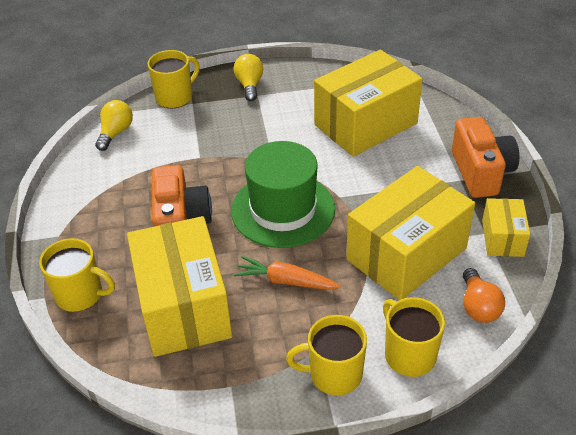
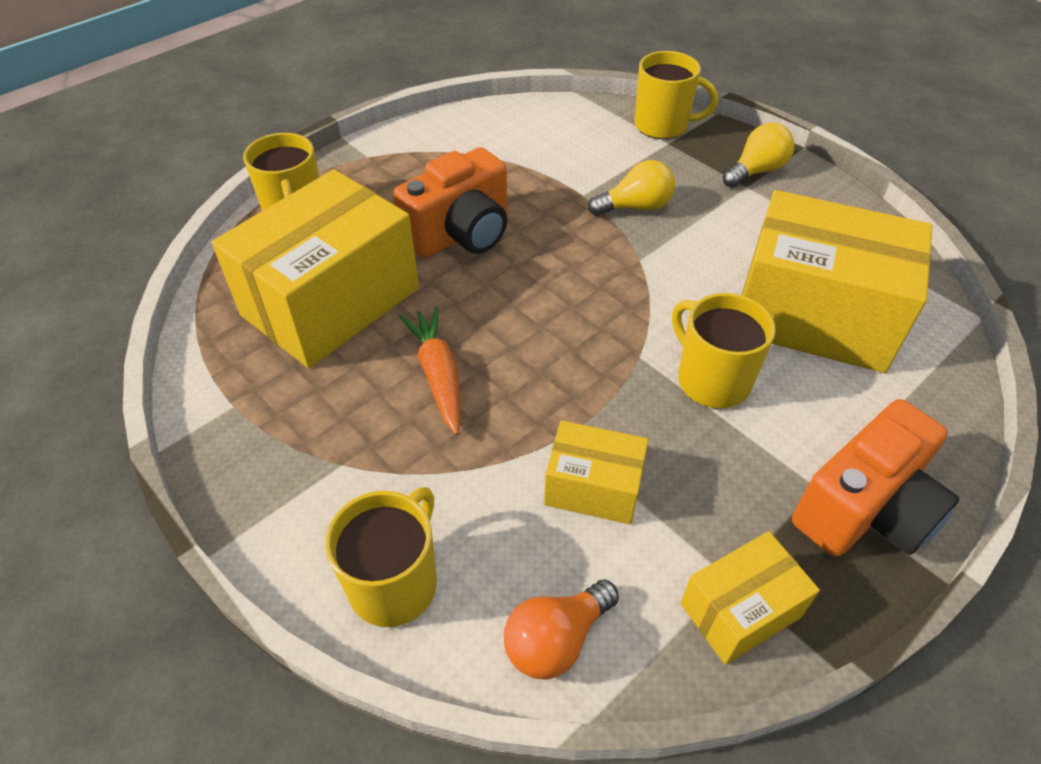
camera: 55 degrees right, 5 degrees up
(115, 133) = (556, 114): yellow light bulb -> yellow light bulb (635, 207)
(283, 210) = (562, 311): green hat -> none
(334, 374) = (307, 505): yellow mug -> yellow mug (711, 380)
(406, 254) = (593, 487): yellow box -> yellow box, size x0.50

